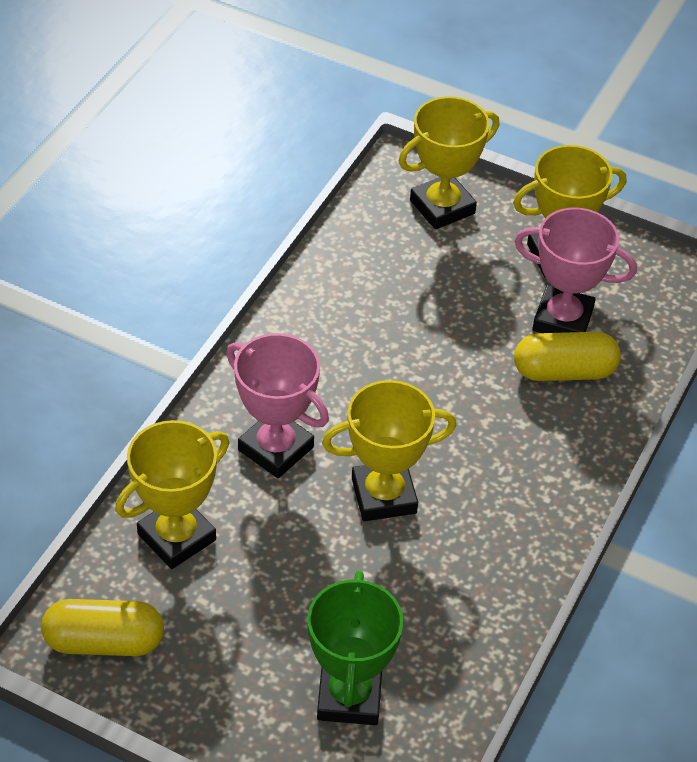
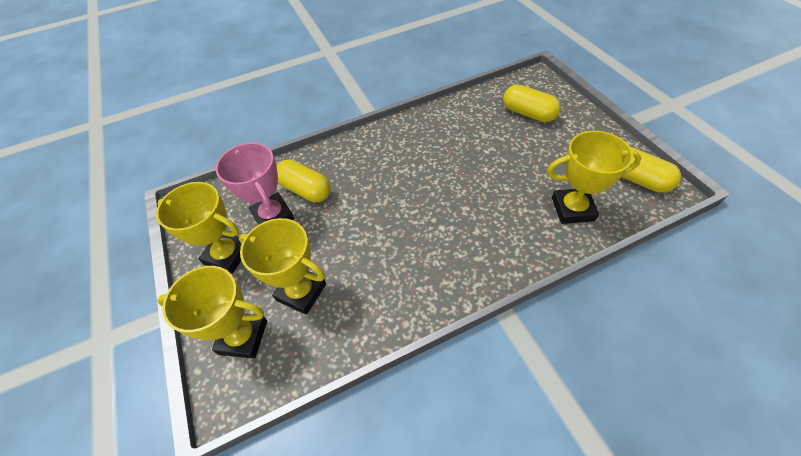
camera: 135 degrees left, 5 degrees up
(276, 448) = (487, 228): pink trophy -> none
(349, 696) = (528, 113): green trophy -> yellow capsule
(384, 496) = (449, 177): yellow trophy -> yellow trophy (301, 292)

